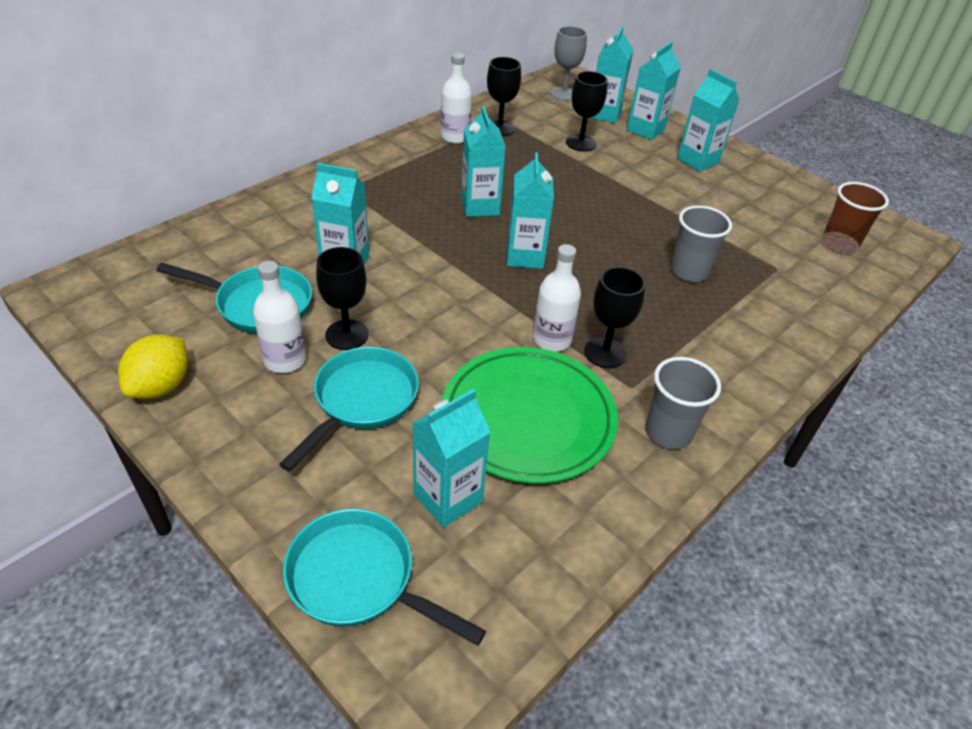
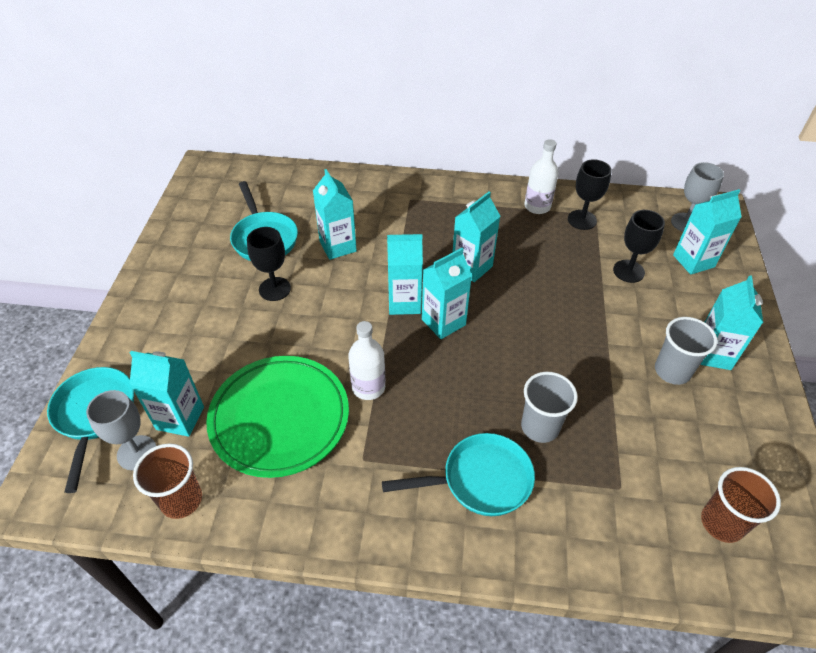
camera: 55 degrees right, 5 degrees up
(161, 386) = (169, 249): yellow lemon -> none
(285, 360) = (230, 278): white bottle -> none
(361, 401) = (225, 331): turquoise pan -> turquoise pan (480, 480)
(460, 561) = (137, 452): none -> grey goblet
(563, 548) = (181, 500): none -> brown cup
(605, 353) = (384, 424): black goblet -> none
(645, 130) = (709, 297): turquoise carton -> turquoise carton (404, 302)
(668, 432) = (335, 506): grey cup -> grey cup (672, 371)

